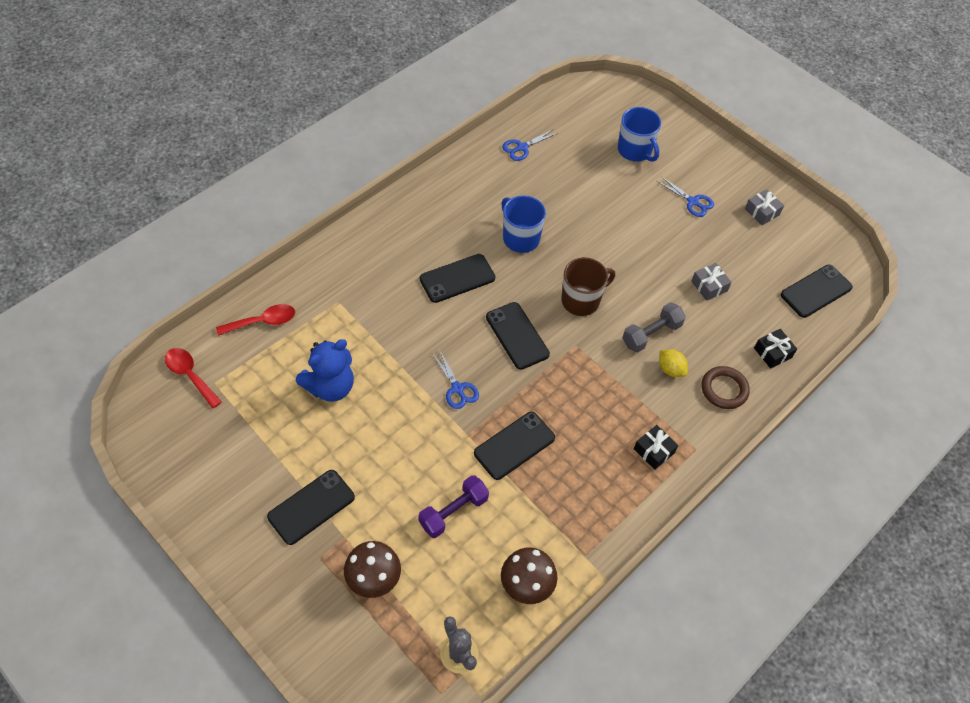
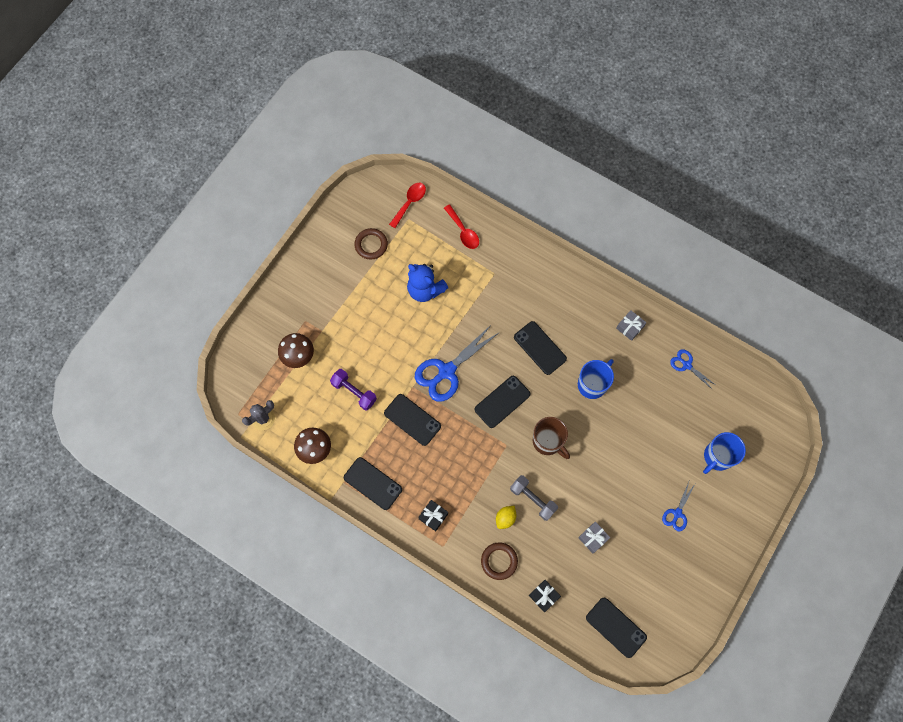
camera: 80 degrees right, 15 degrees up
(234, 439) = (371, 245): none -> brown ring
(311, 507) = (336, 305): black phone -> black phone (372, 483)
(457, 388) = (446, 371): blue scissors -> blue scissors, size x1.92
(762, 212) = (686, 574): grey gift -> grey gift (630, 327)

